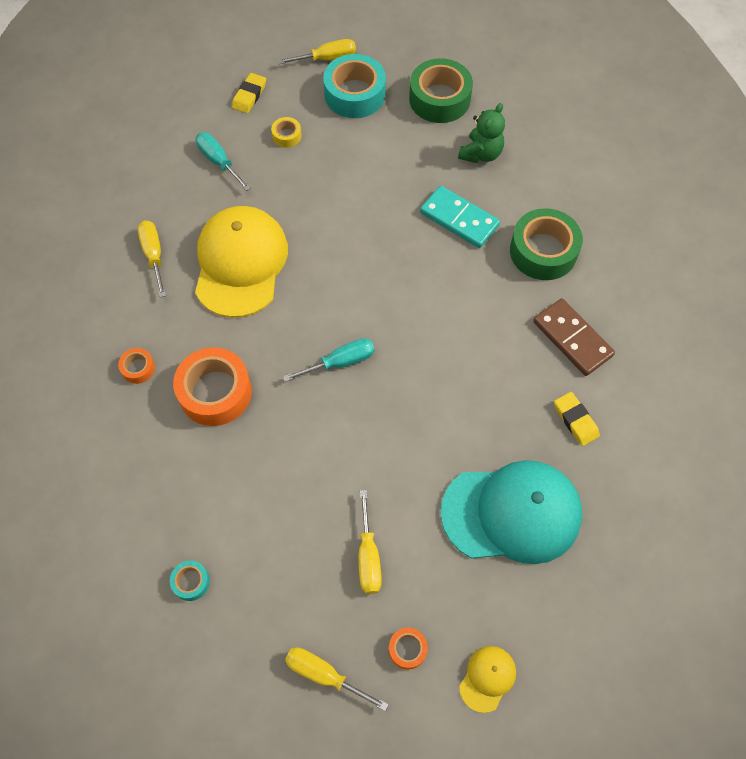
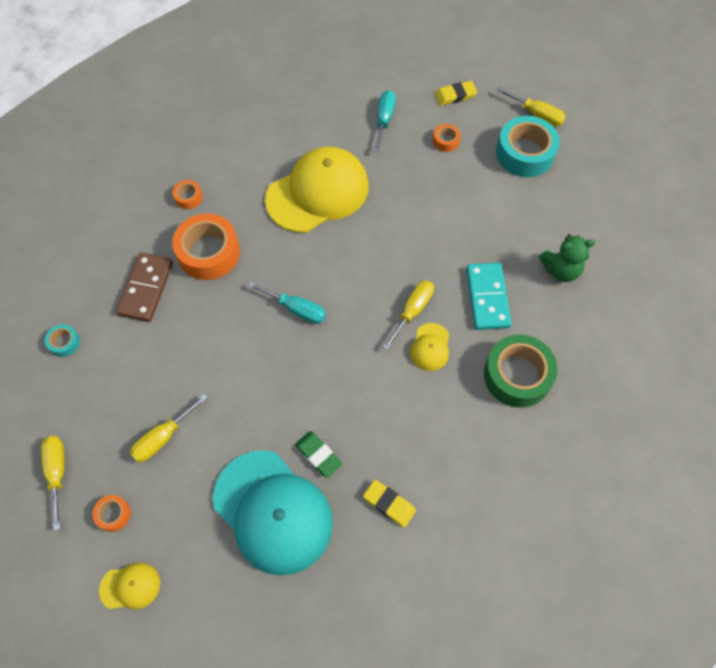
camera: 50 degrees right, 0 degrees up
(154, 255) = (278, 141): yellow screwdriver -> yellow screwdriver (412, 311)
(287, 136) = (446, 141): yellow tape -> orange tape
(439, 99) = (580, 207): green tape -> none
(466, 291) = (430, 347): none -> yellow cap
(490, 442) = (318, 455): none -> green eraser
(572, 339) = (458, 452): brown domino -> brown domino (146, 288)
(575, 420) = (389, 504): yellow eraser -> yellow eraser turned 75 degrees counterclockwise

